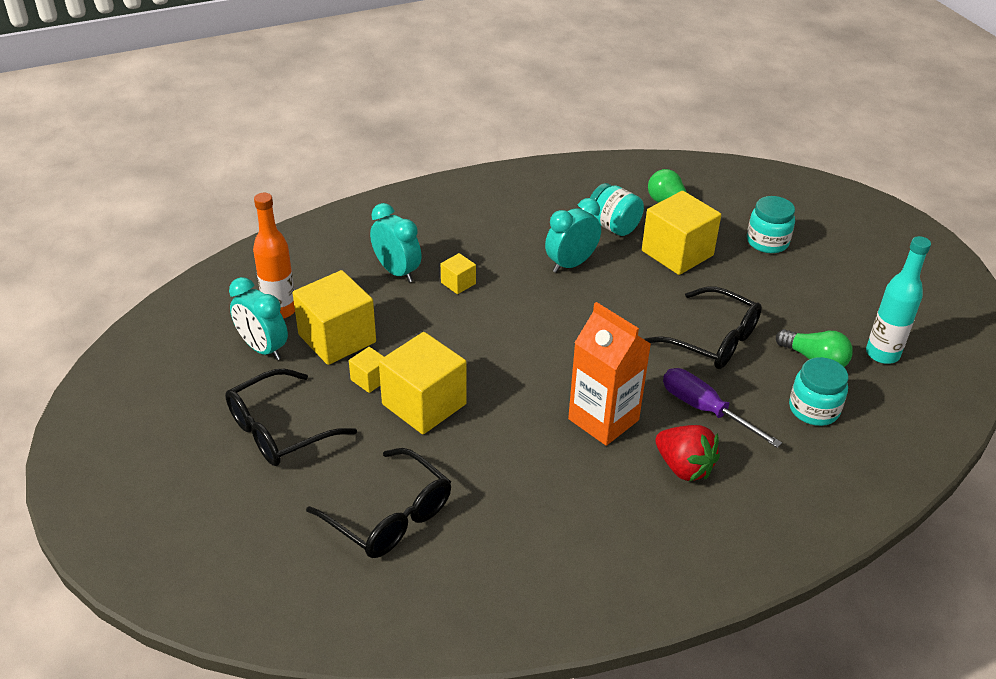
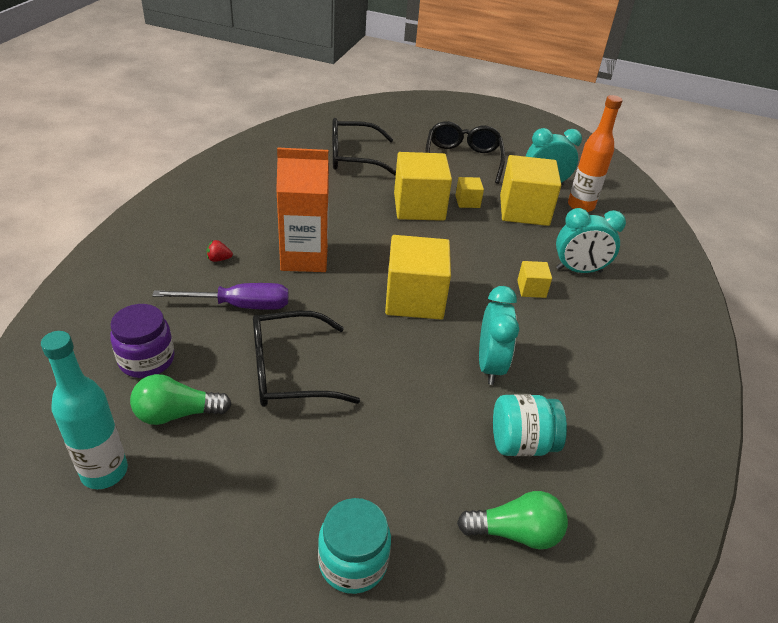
camera: 130 degrees right, 0 degrees up
(677, 253) = (425, 455): yellow cube -> yellow cube (414, 299)
(684, 467) = (219, 259): red strawberry -> red strawberry, size x0.45
(813, 409) = (147, 360): turquoise jar -> purple jar

